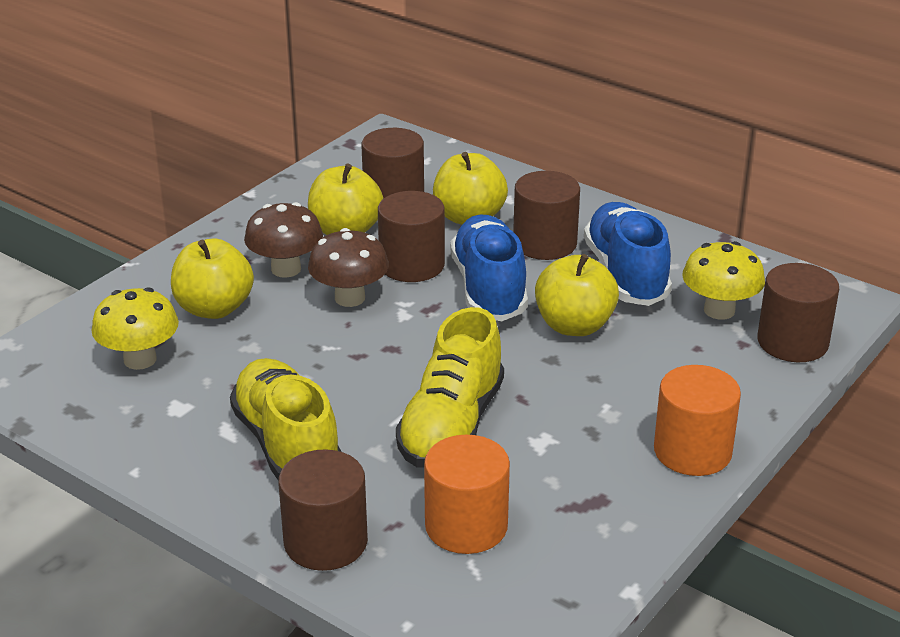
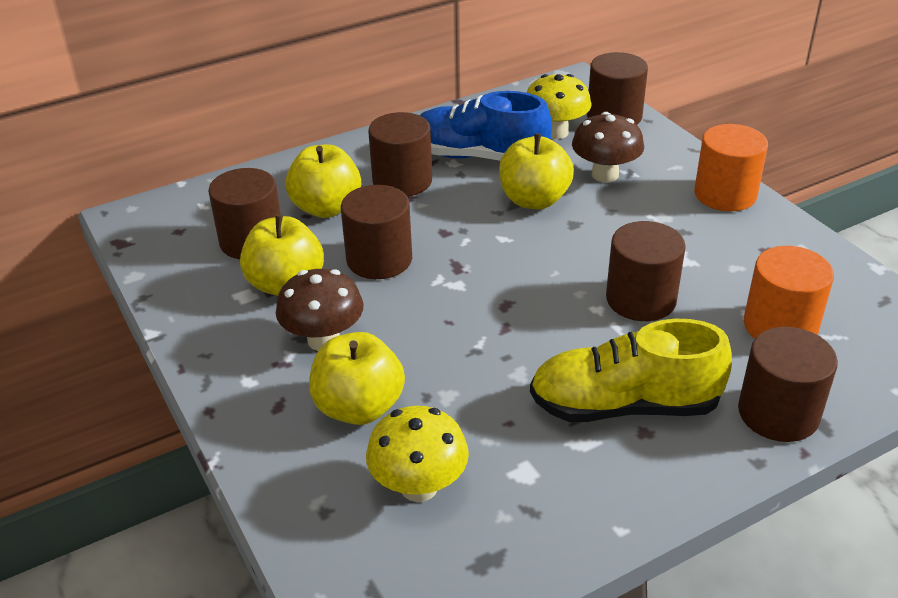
camera: 65 degrees left, 5 degrees up
(350, 298) = (407, 310): brown mushroom -> brown mushroom (605, 175)
(451, 425) = (641, 299): yellow shoe -> brown cylinder
(489, 289) = (450, 227): blue shoe -> none

